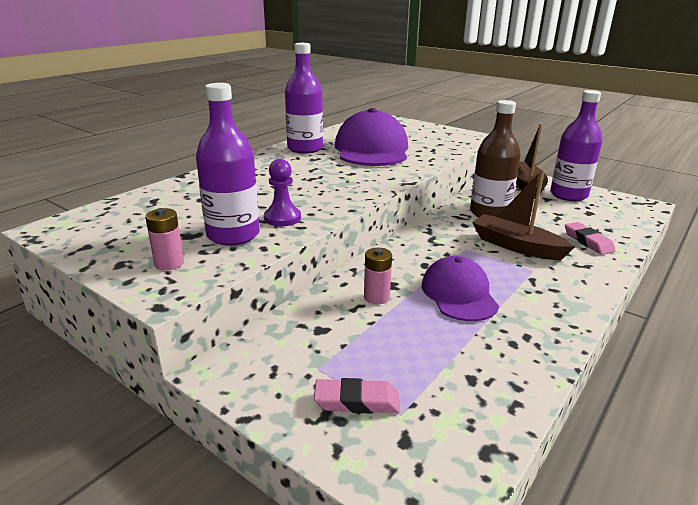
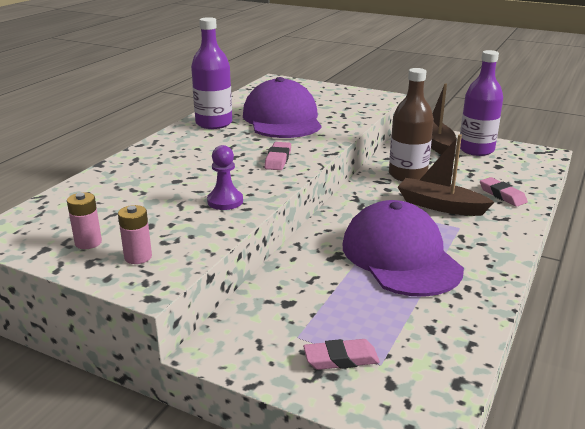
camera: 10 degrees left, 0 degrees up
(233, 235) = (185, 223): purple bottle -> none
(352, 184) = (278, 159): none -> pink eraser
(376, 297) = (328, 268): pink battery -> pink battery (88, 242)
(459, 294) = (400, 256): purple cap -> purple cap, size x1.63

